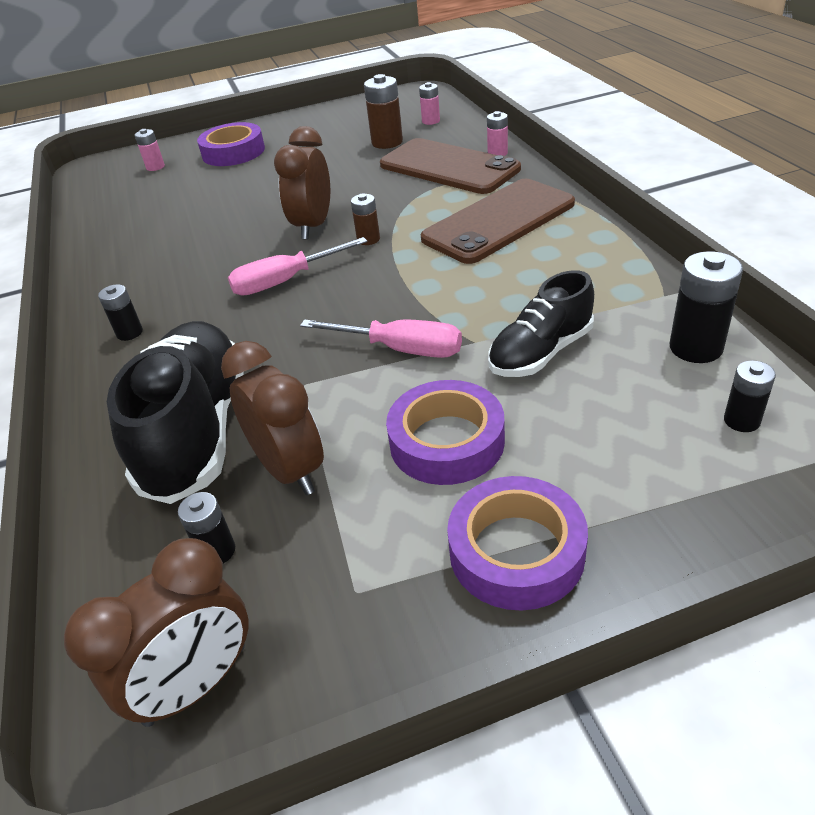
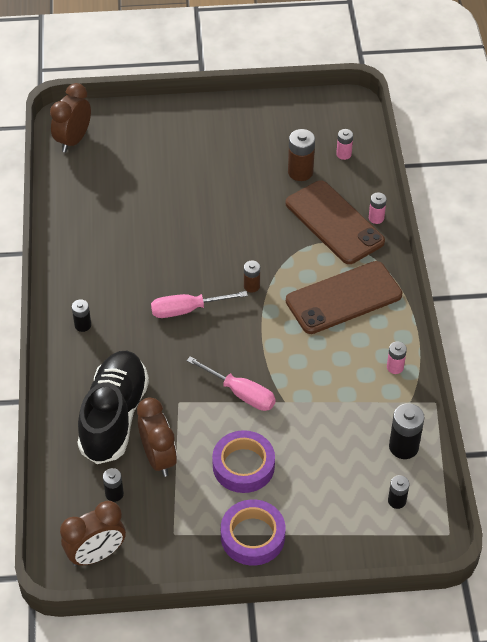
camera: 10 degrees right, 10 degrees up
(155, 167) = (116, 140): pink battery -> pink battery (395, 367)
(233, 152) = (179, 141): purple tape -> none
(313, 226) = (218, 258): brown clock -> brown clock (73, 140)
(541, 352) = (318, 422): black shoe -> none

